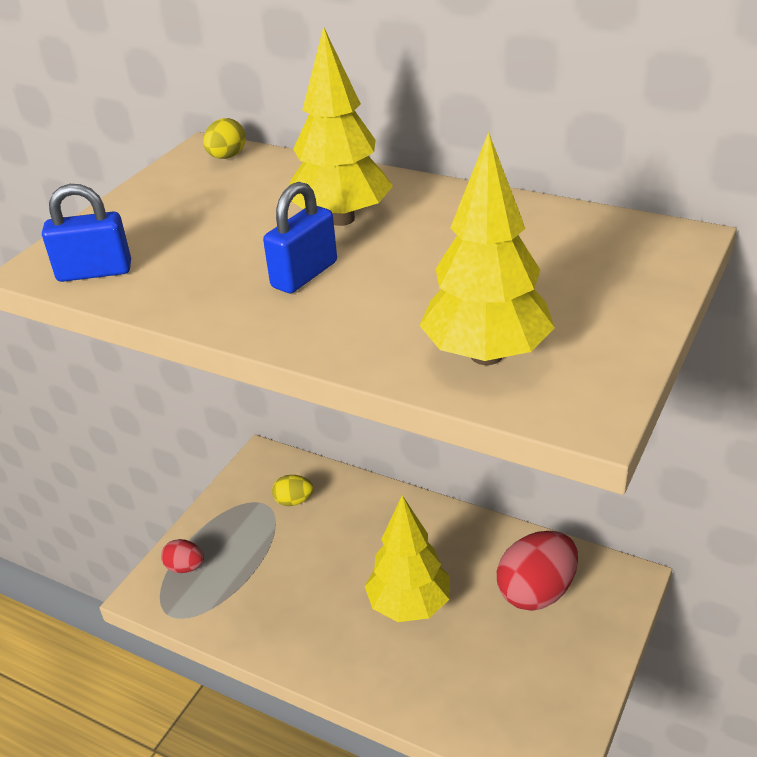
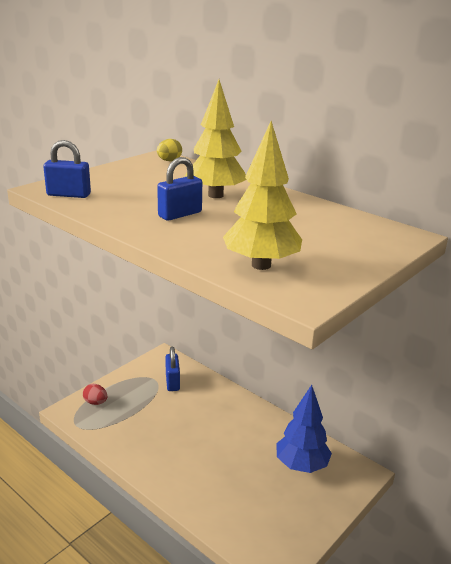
camera: 10 degrees right, 10 degrees down
(294, 501) = (172, 382): yellow egg -> blue padlock
(409, 605) = (219, 454): yellow tree -> none
(536, 592) = (301, 465): red egg -> blue tree

